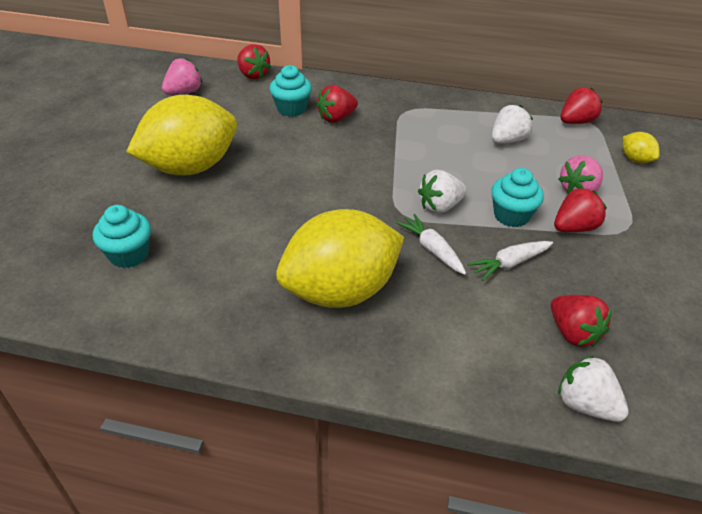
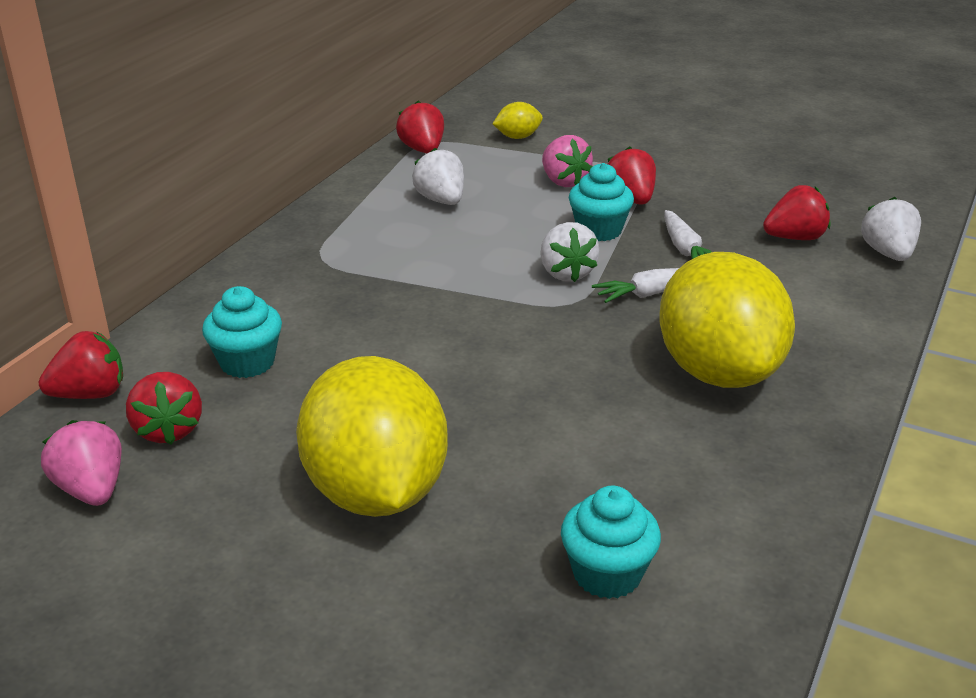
camera: 75 degrees left, 10 degrees down
(336, 118) = (305, 322): red strawberry -> red strawberry (168, 430)
(585, 404) = (888, 253): white strawberry -> white strawberry turned 120 degrees clockwise

